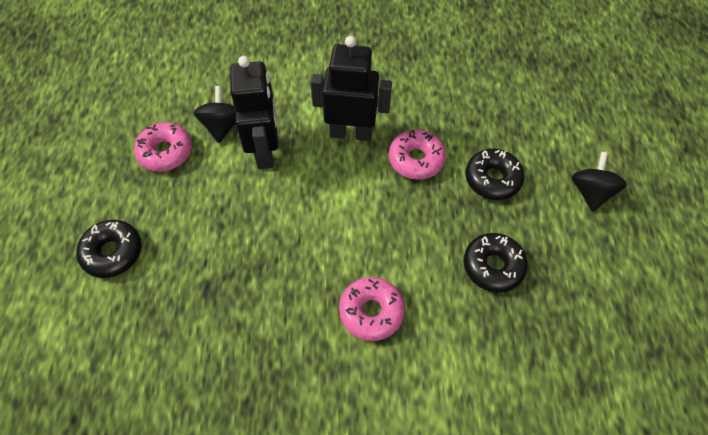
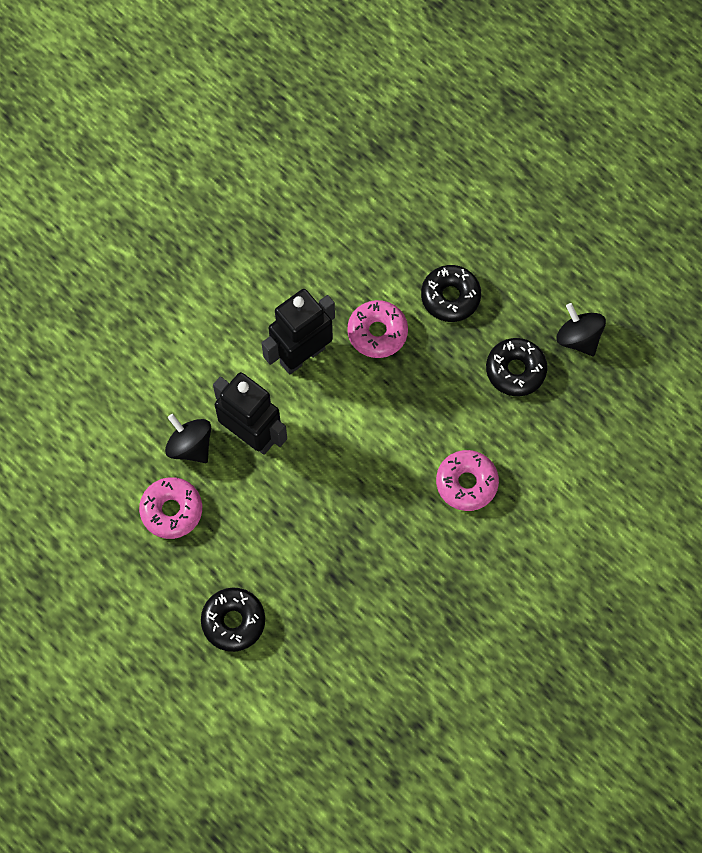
camera: 45 degrees left, 10 degrees up
(590, 192) = (530, 243): black spinning top -> black spinning top (578, 338)

